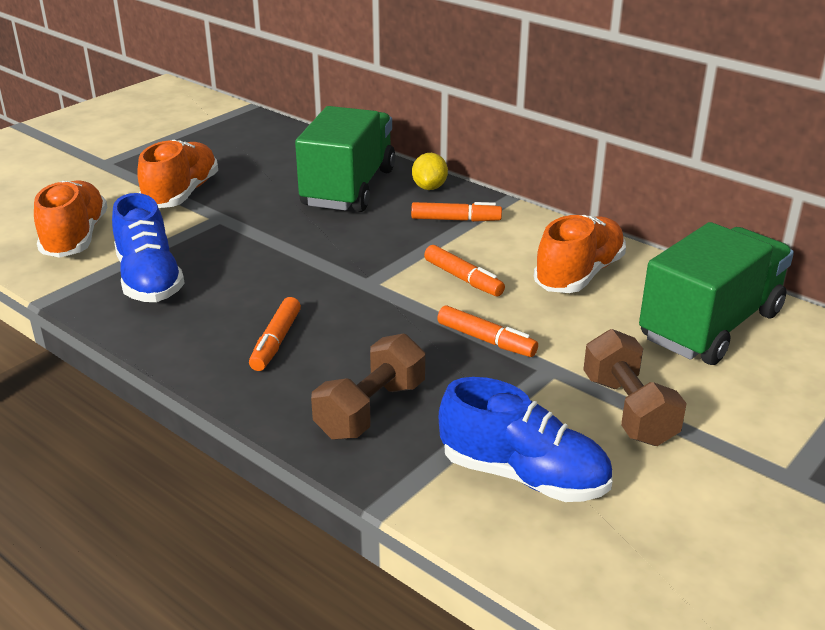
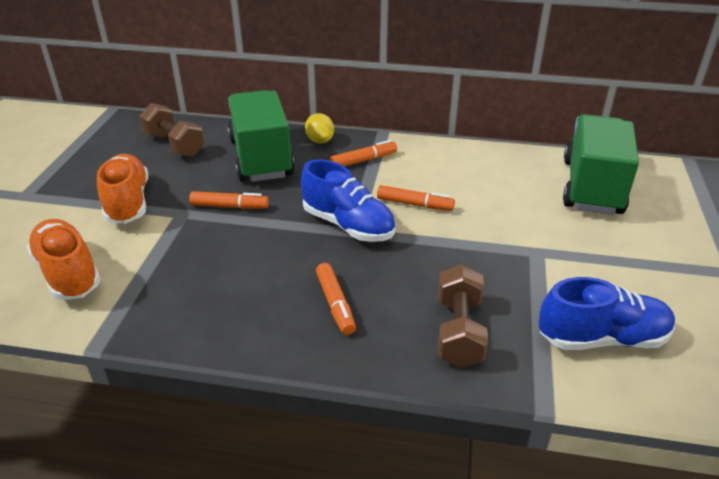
camera: 30 degrees left, 5 degrees up
(149, 280) = (177, 289): blue shoe -> blue shoe (348, 225)
(486, 340) = (476, 246): orange marker -> orange marker (229, 206)
(579, 275) = (483, 176): orange shoe -> none
(628, 410) = (609, 263): brown dumbbell -> brown dumbbell (174, 145)

